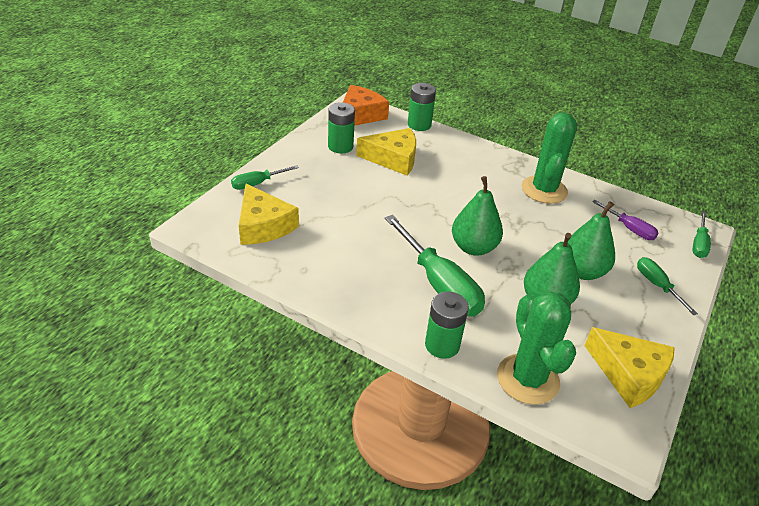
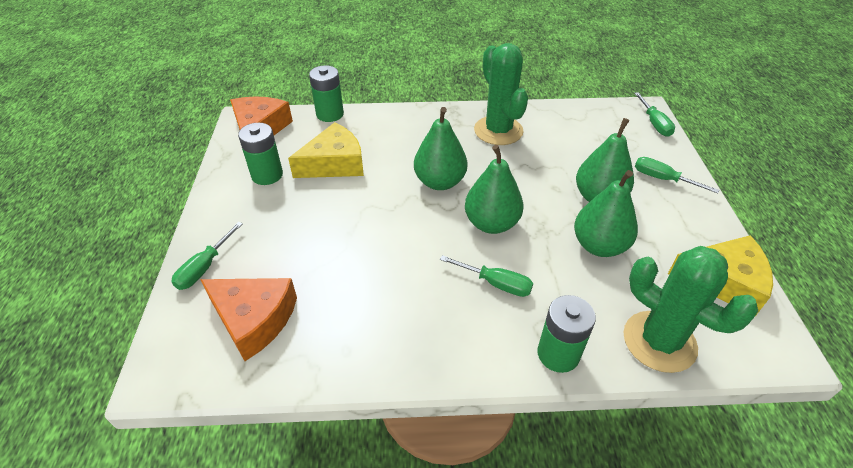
camera: 30 degrees left, 5 degrees up
(263, 225) = (254, 319): yellow cheese -> orange cheese
(439, 284) = (495, 283): green screwdriver -> green screwdriver, size x0.53
(460, 204) = (440, 182): none -> green pear
(629, 228) = (595, 135): purple screwdriver -> none

